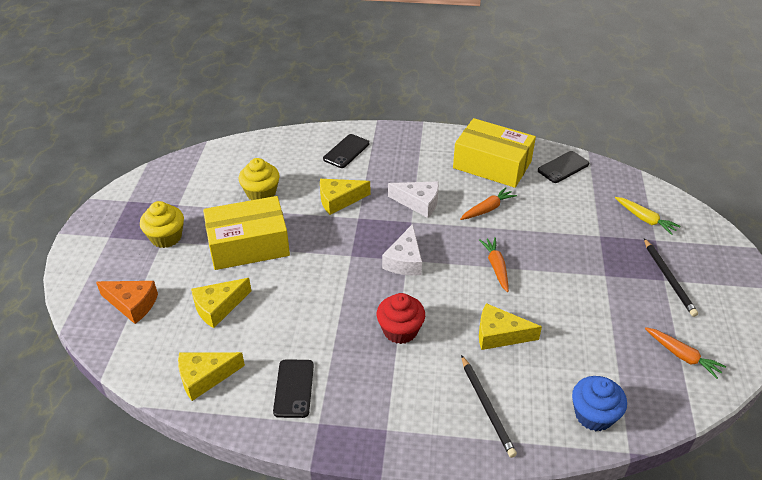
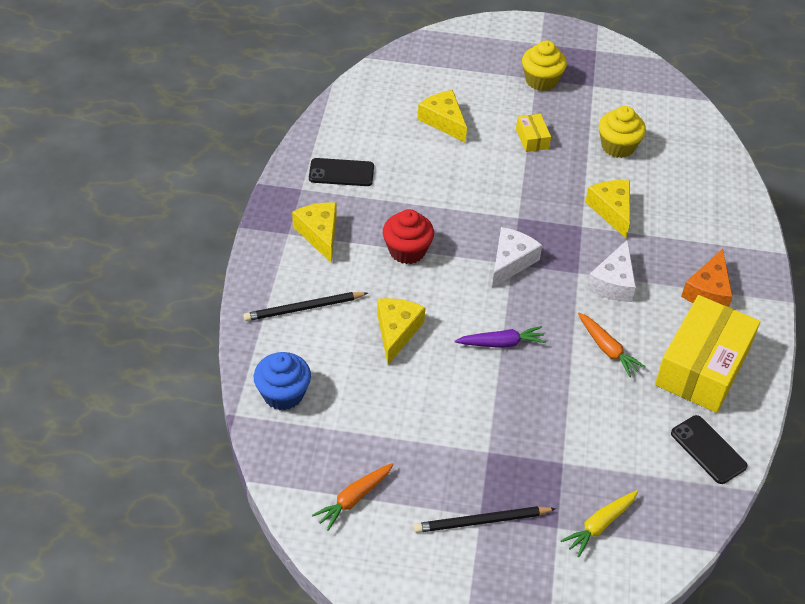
camera: 90 degrees right, 5 degrees up
(132, 304) = (449, 67): orange cheese -> orange cheese (708, 291)
(205, 377) = (359, 116): yellow cheese -> yellow cheese (319, 234)
(248, 245) = (532, 139): yellow box -> yellow box, size x0.43
(346, 151) = (708, 220): black phone -> none
(404, 260) = (511, 262): white cheese -> white cheese turned 105 degrees clockwise
(496, 267) = (501, 343): orange carrot -> purple carrot

